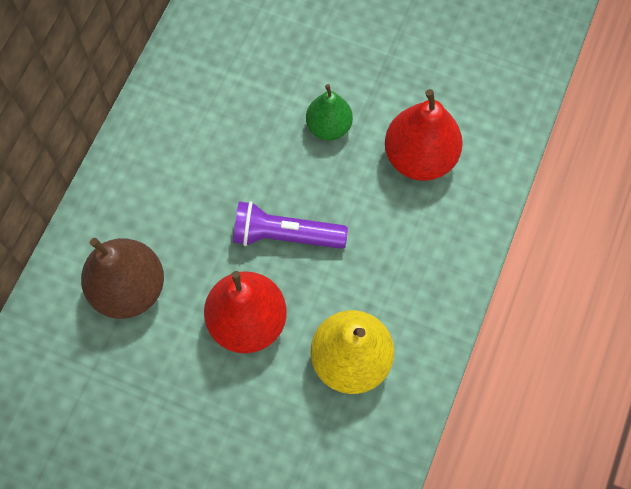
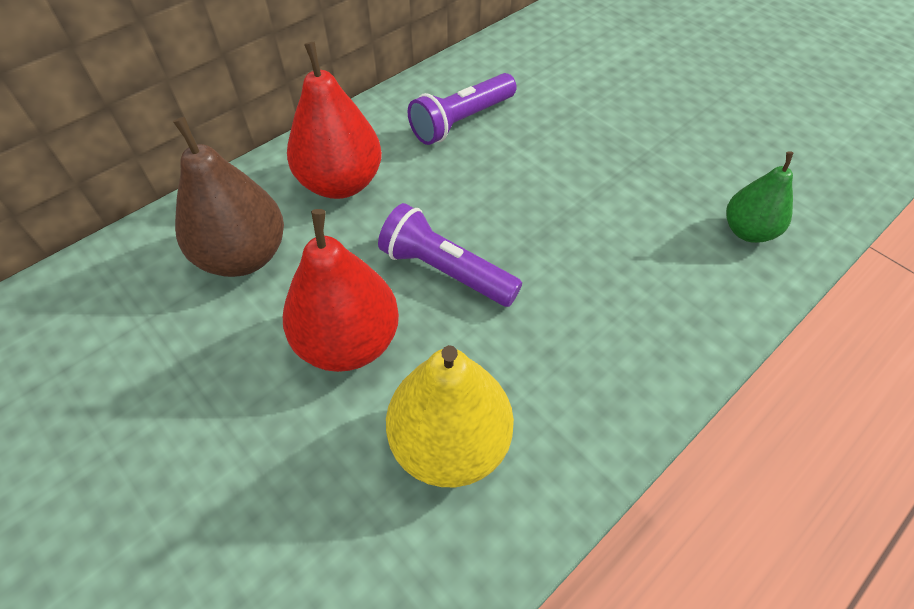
camera: 25 degrees right, 15 degrees down
(226, 86) = (461, 121): none -> purple flashlight
(329, 126) = (552, 189): green pear -> green pear (747, 231)
(419, 157) = (646, 253): red pear -> red pear (341, 183)

